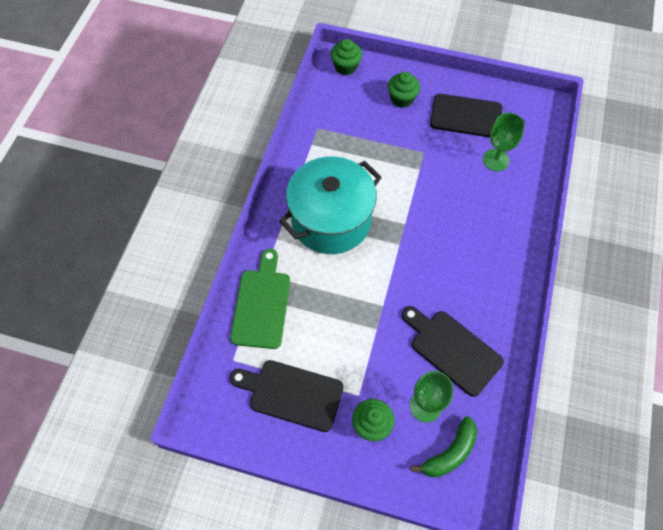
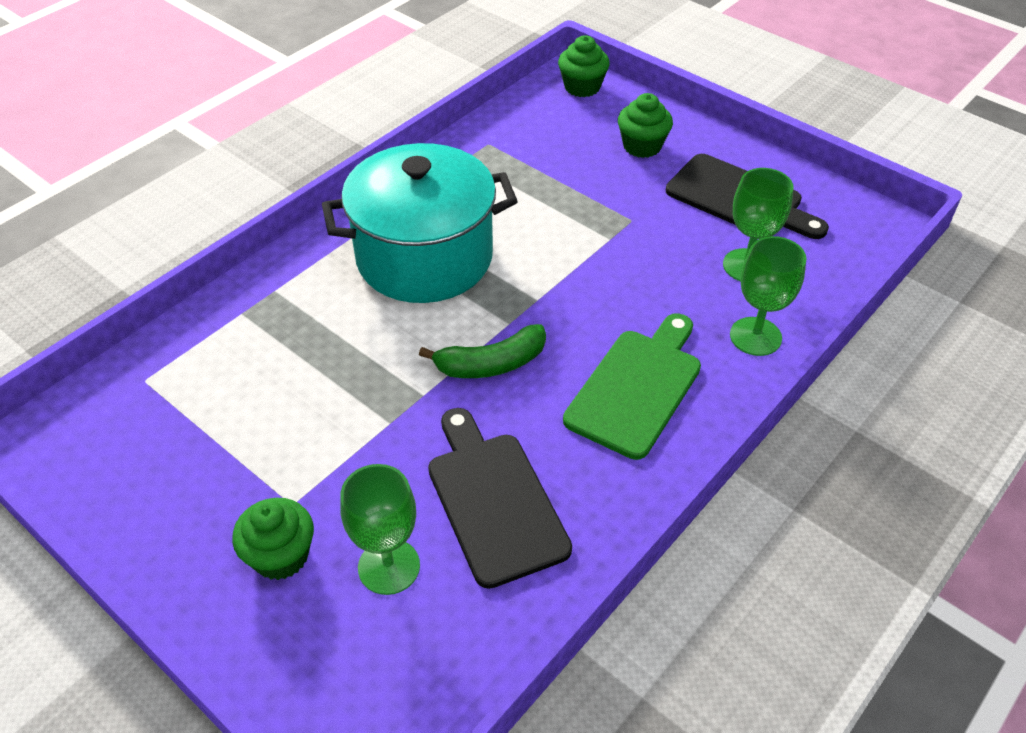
camera: 25 degrees right, 15 degrees down
(261, 304) = (241, 325): green cutting board -> green cutting board (636, 387)
(291, 394) = (191, 460): black cutting board -> none
(450, 453) = (380, 658): green banana -> green banana (491, 364)
(521, 203) = (755, 336): none -> green goblet

